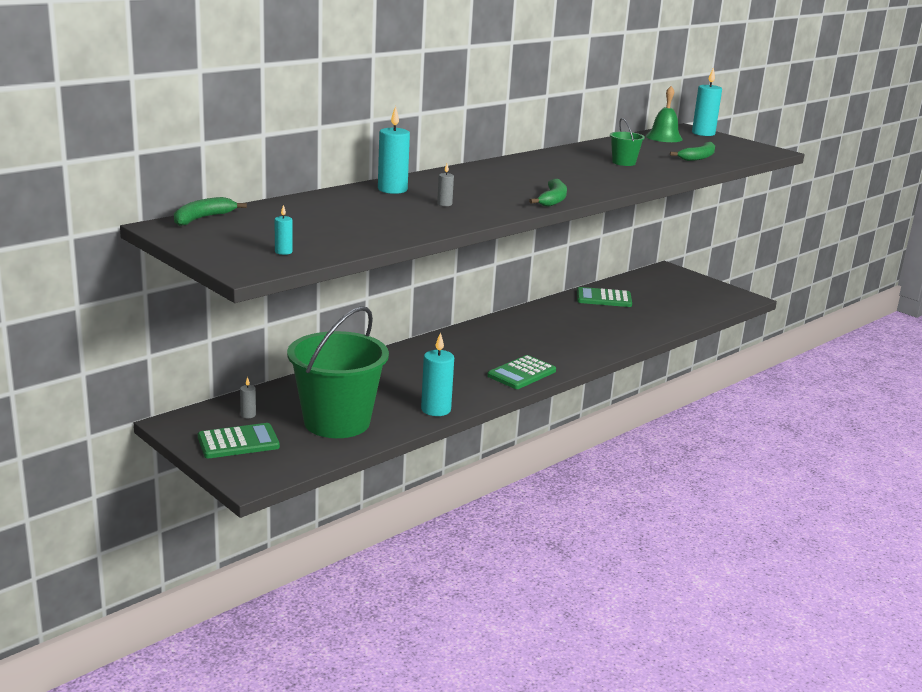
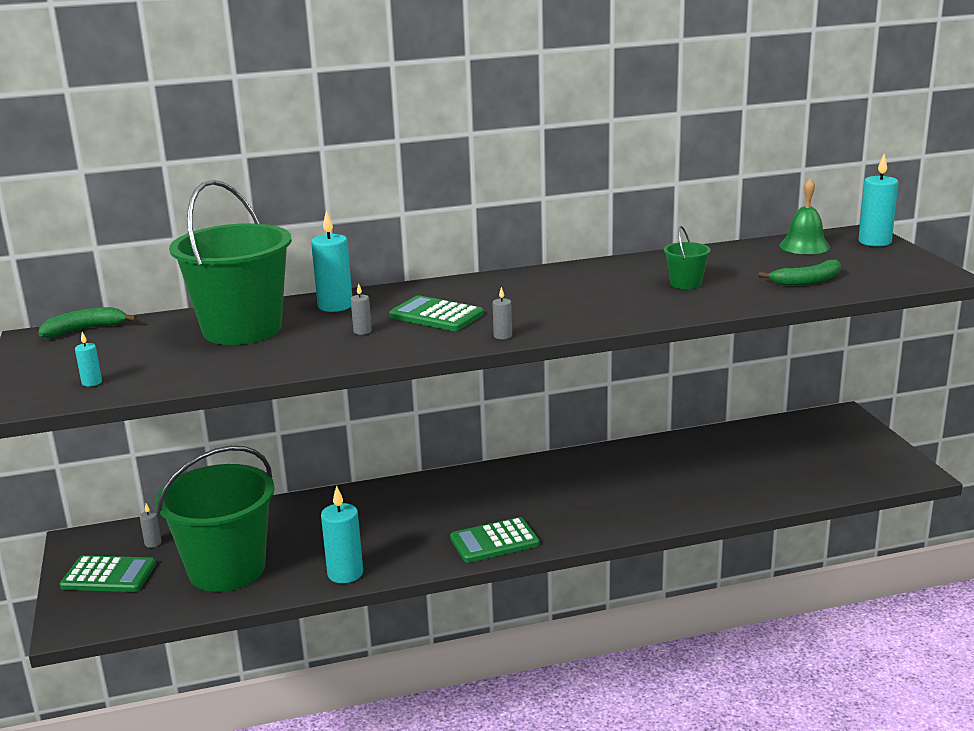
camera: 30 degrees right, 0 degrees up
(344, 209) = (242, 329): none -> green bucket
(553, 200) = (502, 336): green banana -> grey candle
(604, 298) = (709, 448): green calculator -> green calculator (436, 315)

